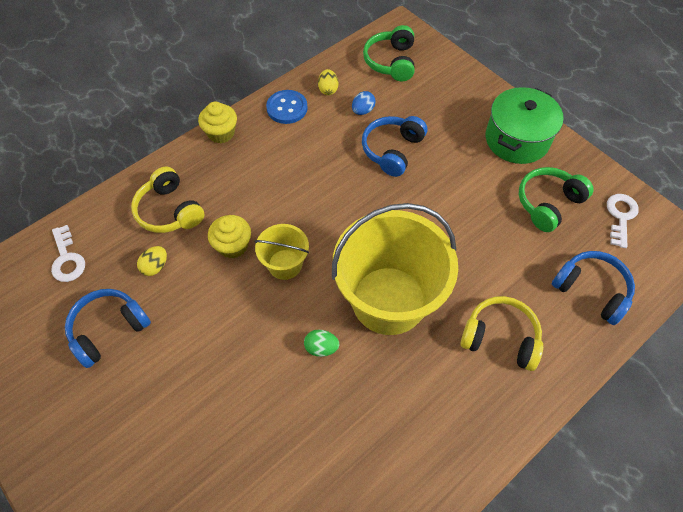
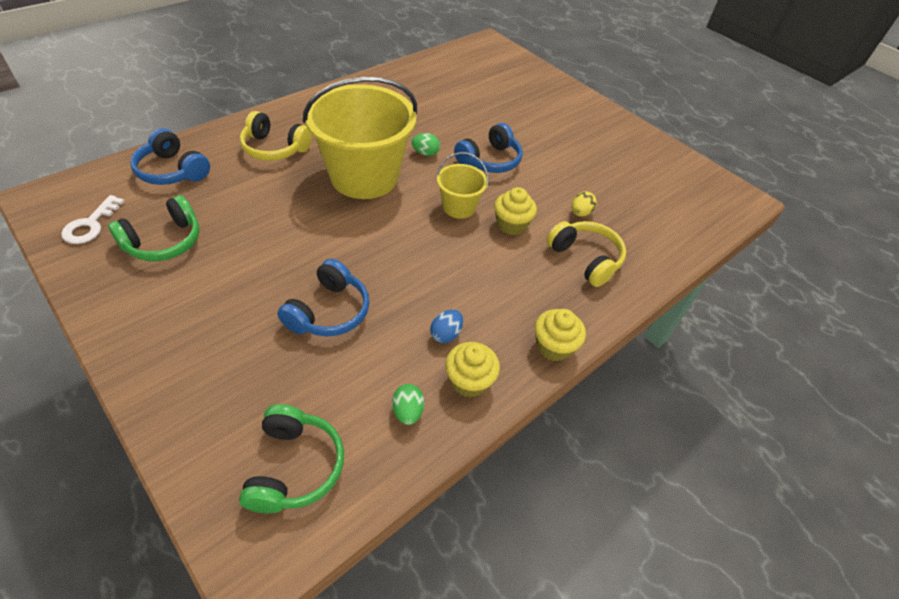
camera: 175 degrees right, 10 degrees down
(67, 259) = (665, 224): white key -> none
(109, 329) = (601, 175): blue headphones -> blue headphones (490, 160)
(287, 108) = (469, 381): blue button -> yellow cupcake
(328, 89) = (408, 411): yellow egg -> green egg
(363, 111) = (359, 371): blue egg -> blue egg (446, 334)
(517, 139) = (155, 318): green pot -> none

